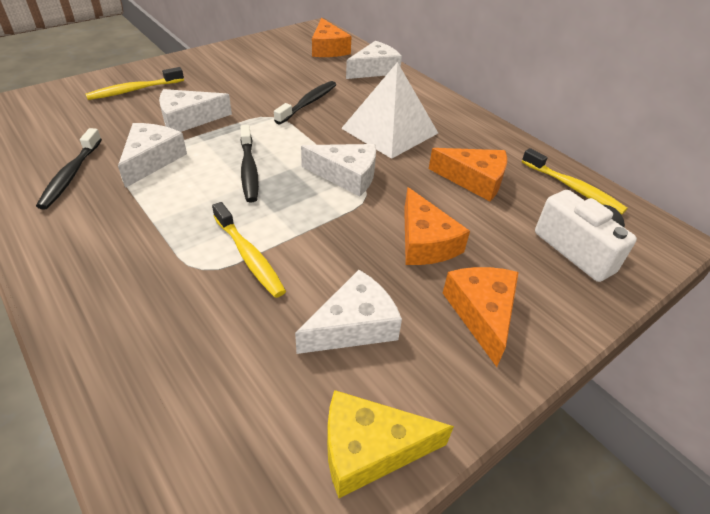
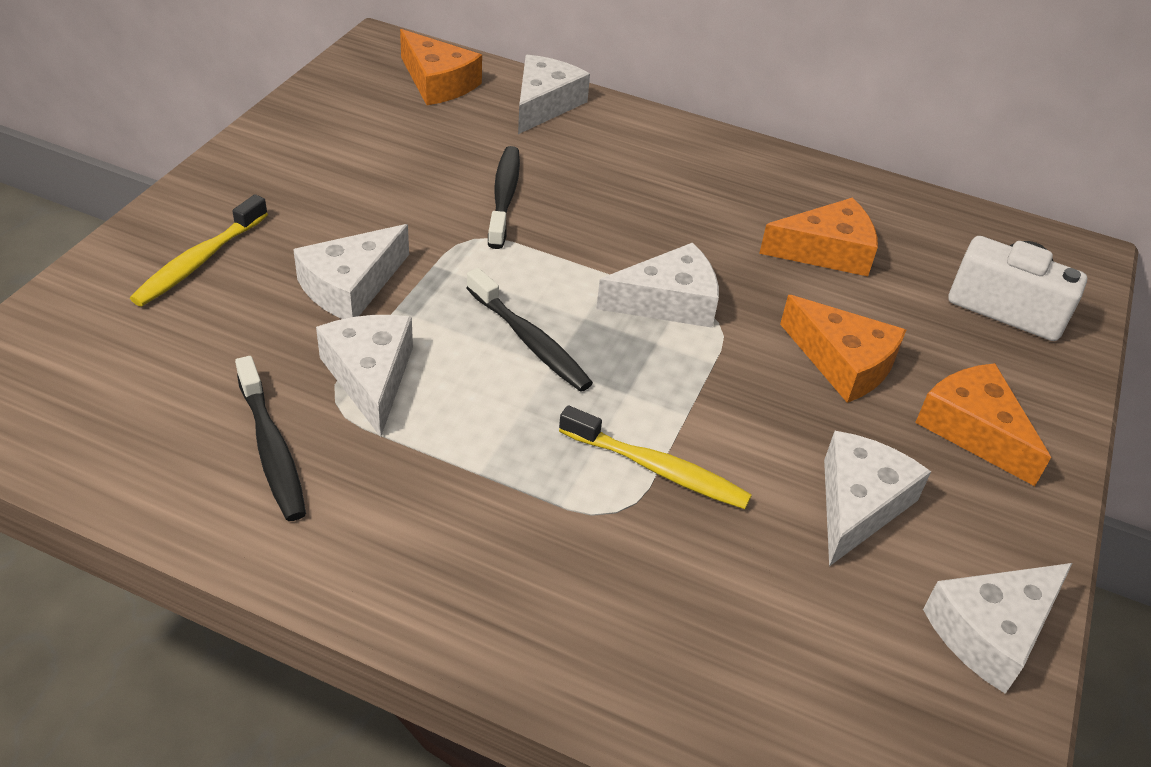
camera: 30 degrees left, 0 degrees up
(369, 449) = (991, 631): yellow cheese -> white cheese
(390, 130) = (659, 208): white pyramid -> none
(573, 188) = (942, 222): yellow toothbrush -> none

